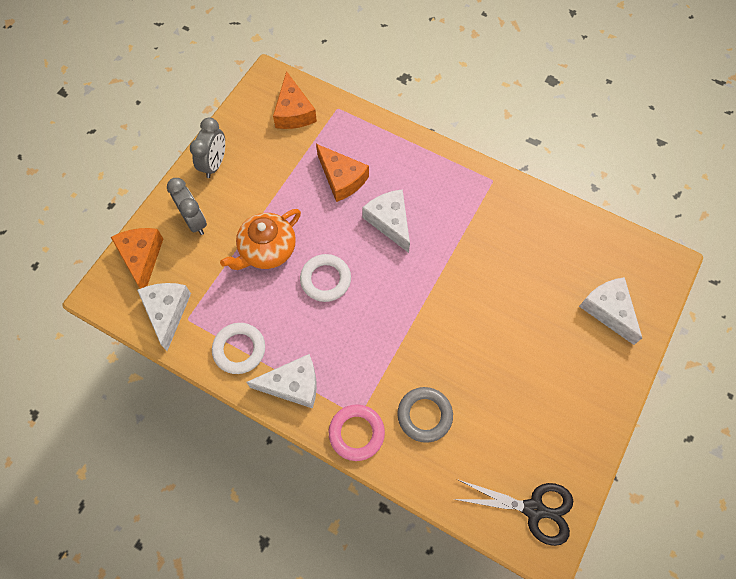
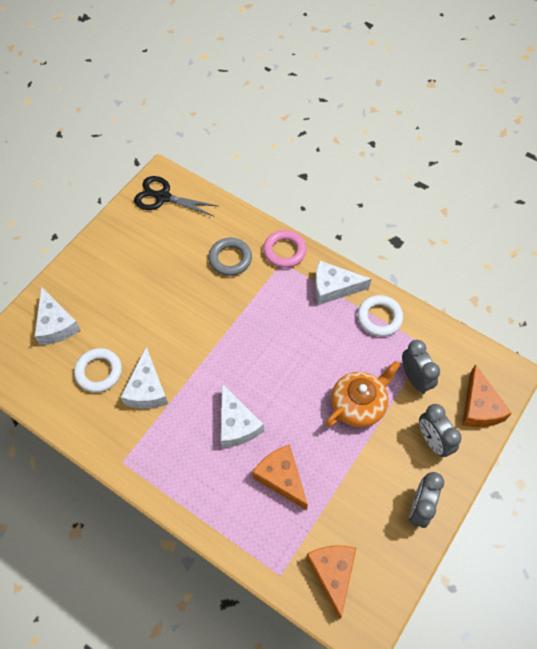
camera: 175 degrees left, 5 degrees down
(167, 312) = (446, 354): white cheese -> white cheese (147, 389)
(205, 281) = (415, 378): none -> grey clock
(325, 280) = (303, 371): white ring -> white ring (99, 372)

